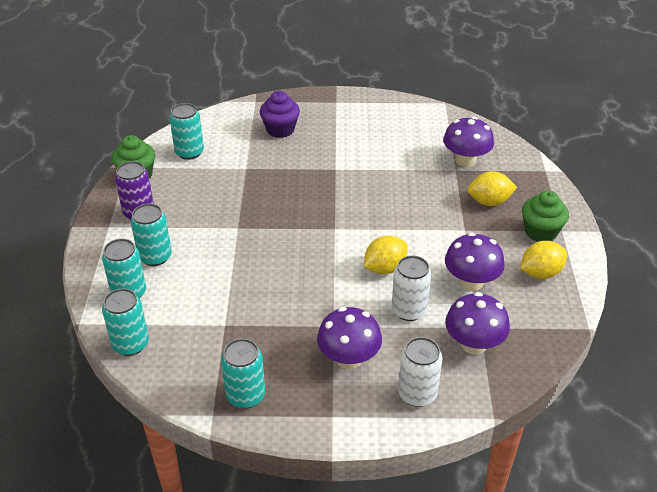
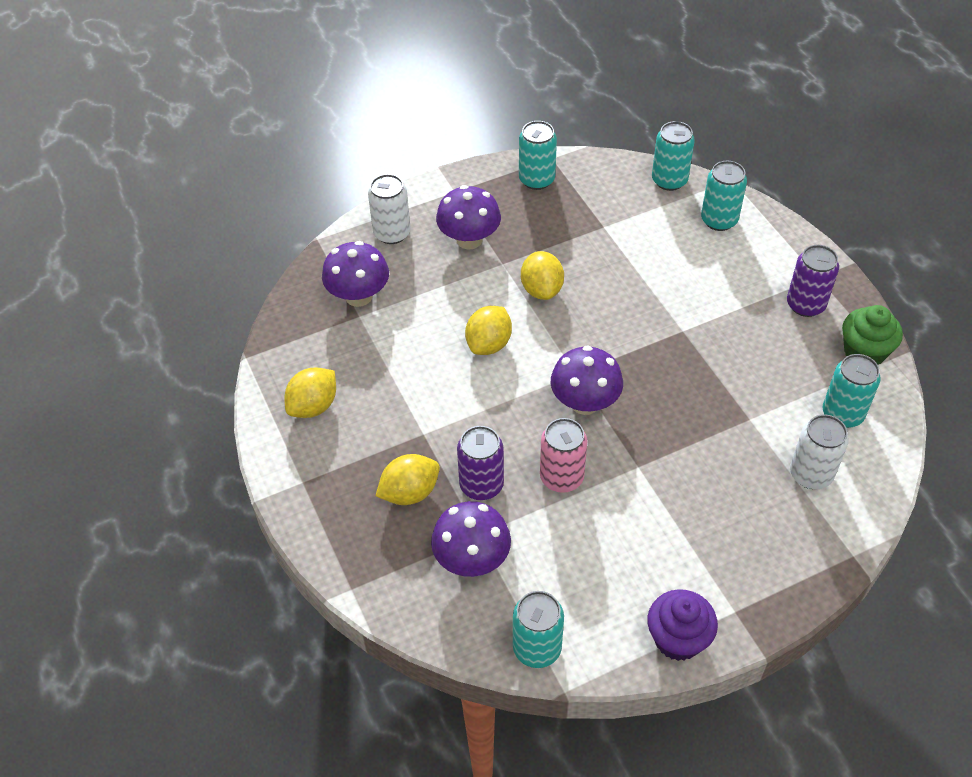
camera: 155 degrees right, 10 degrees up
(155, 257) = (734, 263): turquoise can -> turquoise can (537, 648)
(280, 130) = (765, 508): purple cupcake -> purple cupcake (678, 639)
(316, 292) = (541, 289): none -> yellow lemon
(386, 178) = (561, 477): none -> pink can
(409, 310) = (438, 306): white can -> white can (810, 474)
(440, 191) = (481, 485): none -> purple can
(471, 282) = (387, 363): purple mushroom -> purple mushroom (585, 403)
(540, 232) = (328, 468): green cupcake -> none

